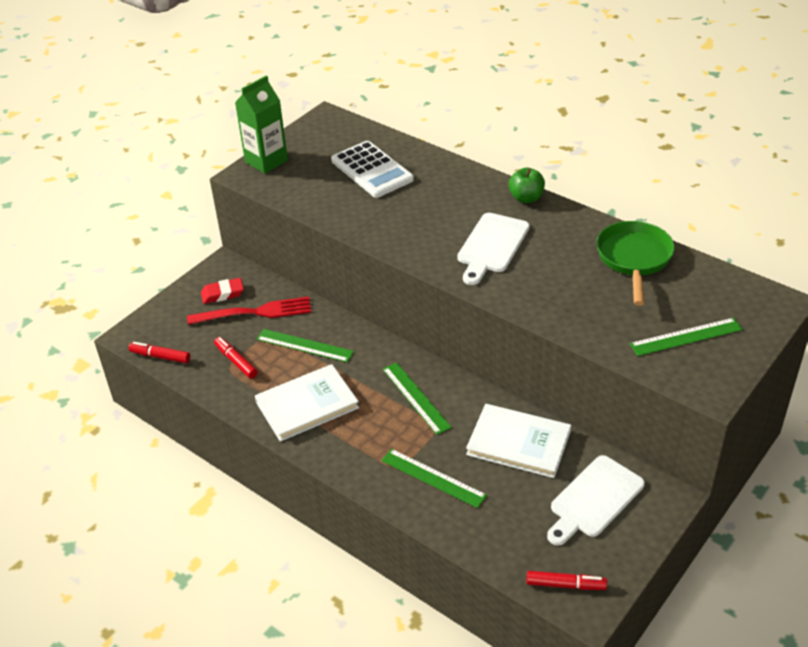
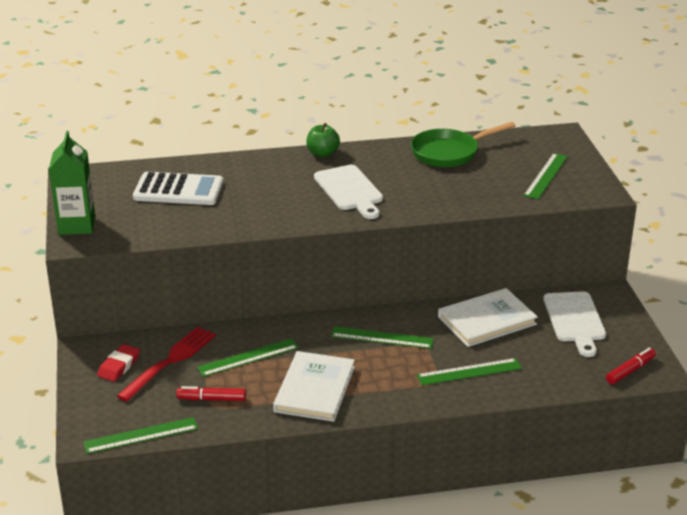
camera: 50 degrees left, 10 degrees down
(160, 356) = (141, 435): red marker -> green ruler
(634, 259) = (449, 153): green pan -> green pan turned 75 degrees counterclockwise

